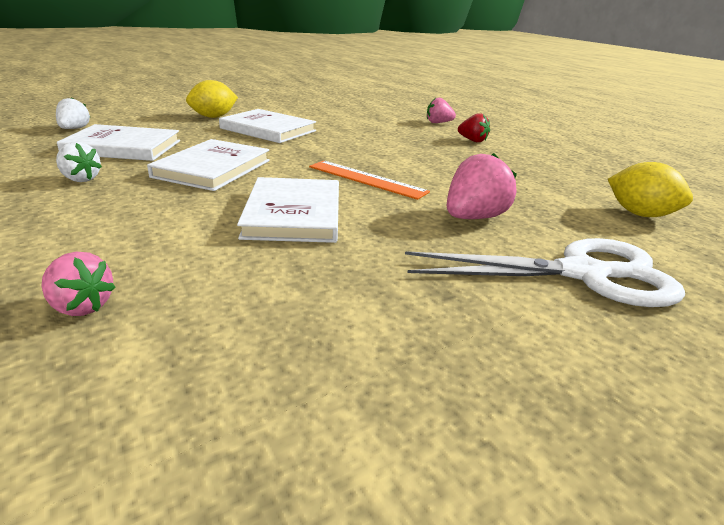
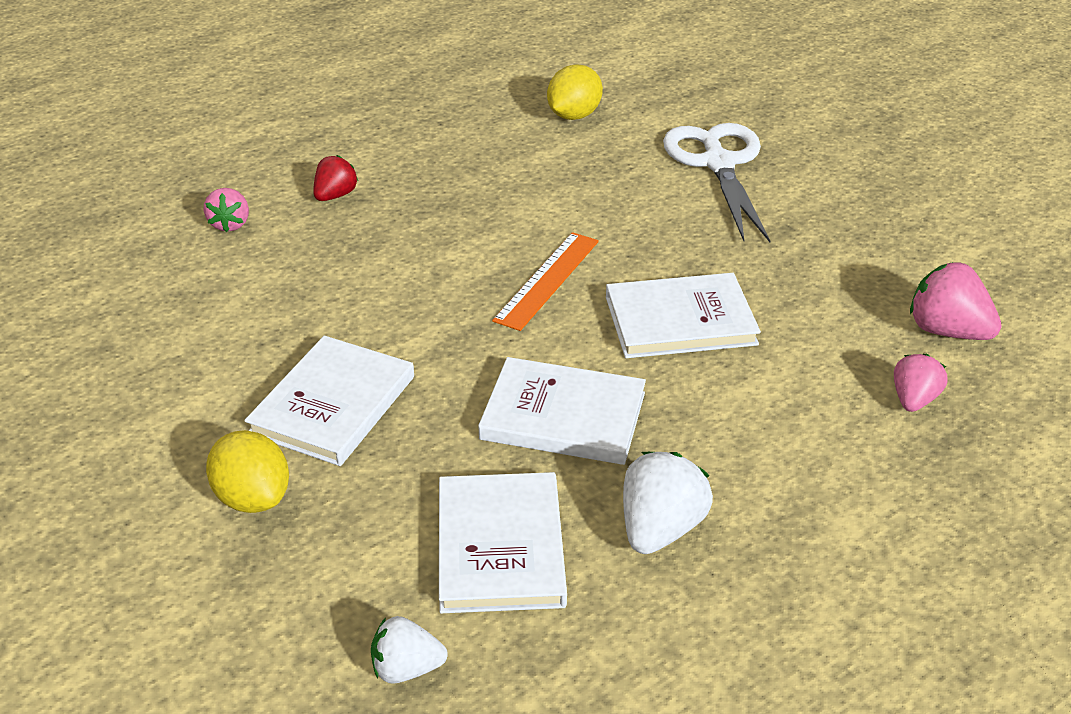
camera: 95 degrees left, 10 degrees up
(80, 179) = (660, 529): white strawberry -> white strawberry, size x1.55
(474, 217) = (631, 208): pink strawberry -> pink strawberry (947, 331)

